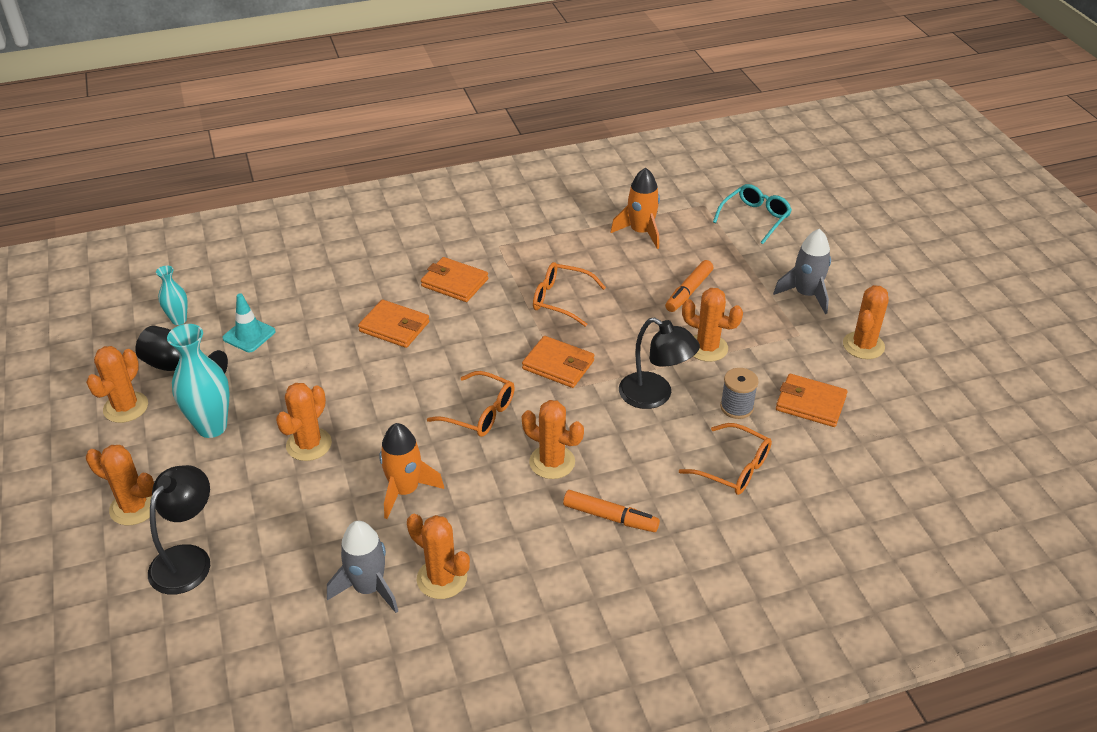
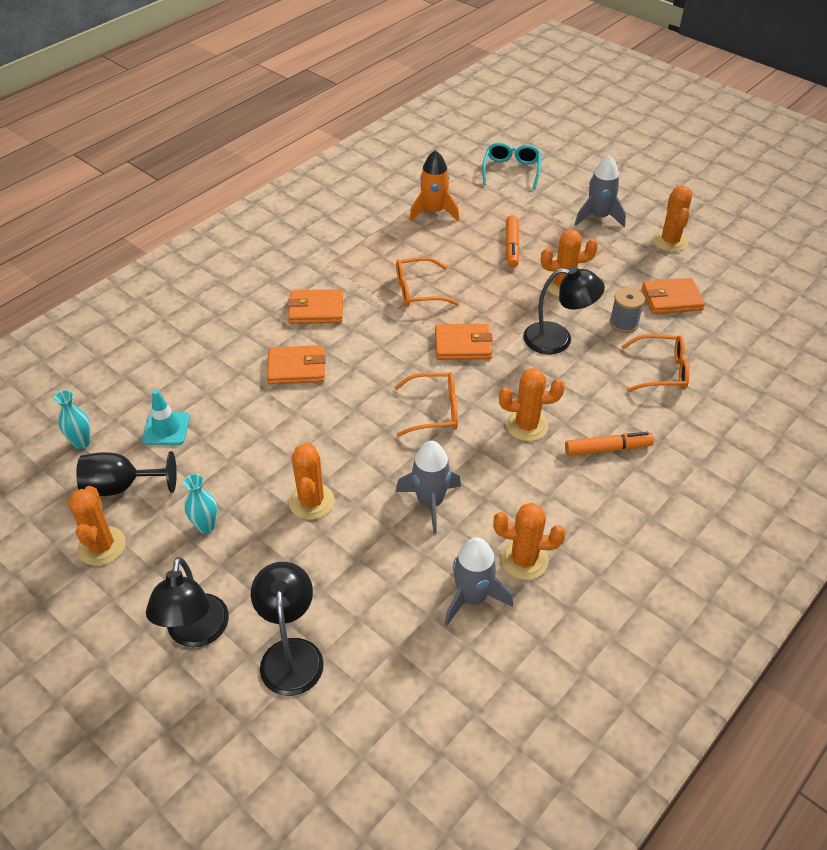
camera: 30 degrees left, 5 degrees up
(134, 507) = (196, 633): orange cactus -> black lamp
(212, 427) = (206, 526): turquoise vase -> turquoise vase, size x0.56
(405, 491) = (430, 502): orange rocket -> grey rocket

